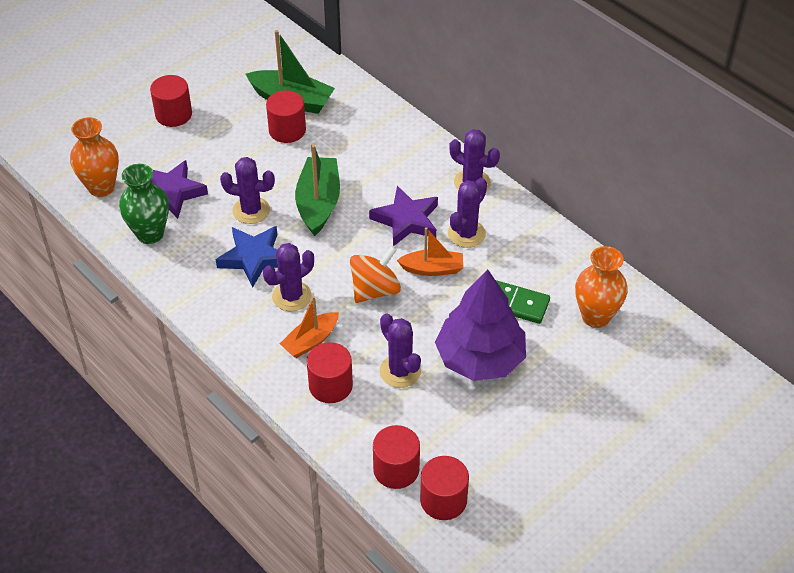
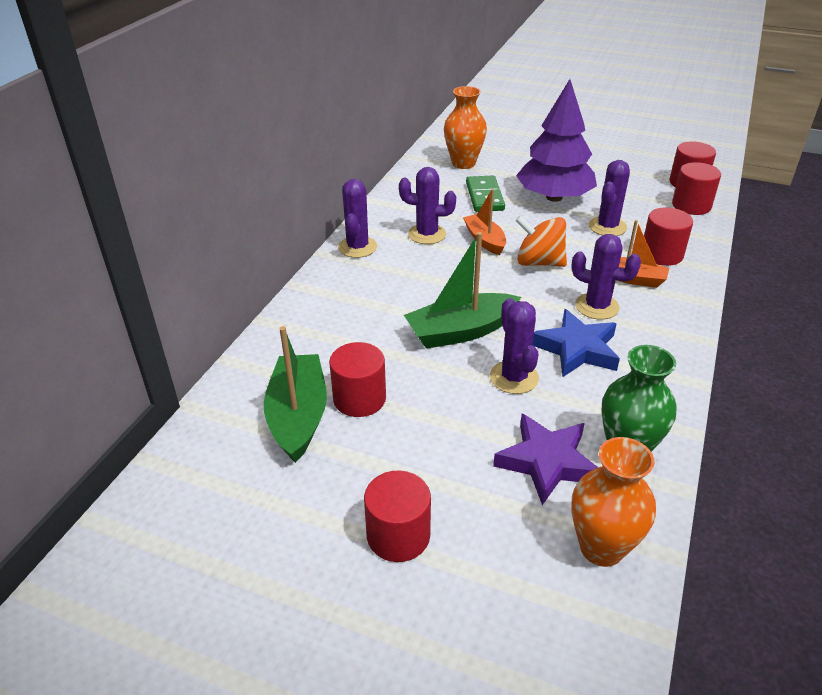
camera: 115 degrees left, 10 degrees down
(406, 220) = (438, 269): purple star -> none

